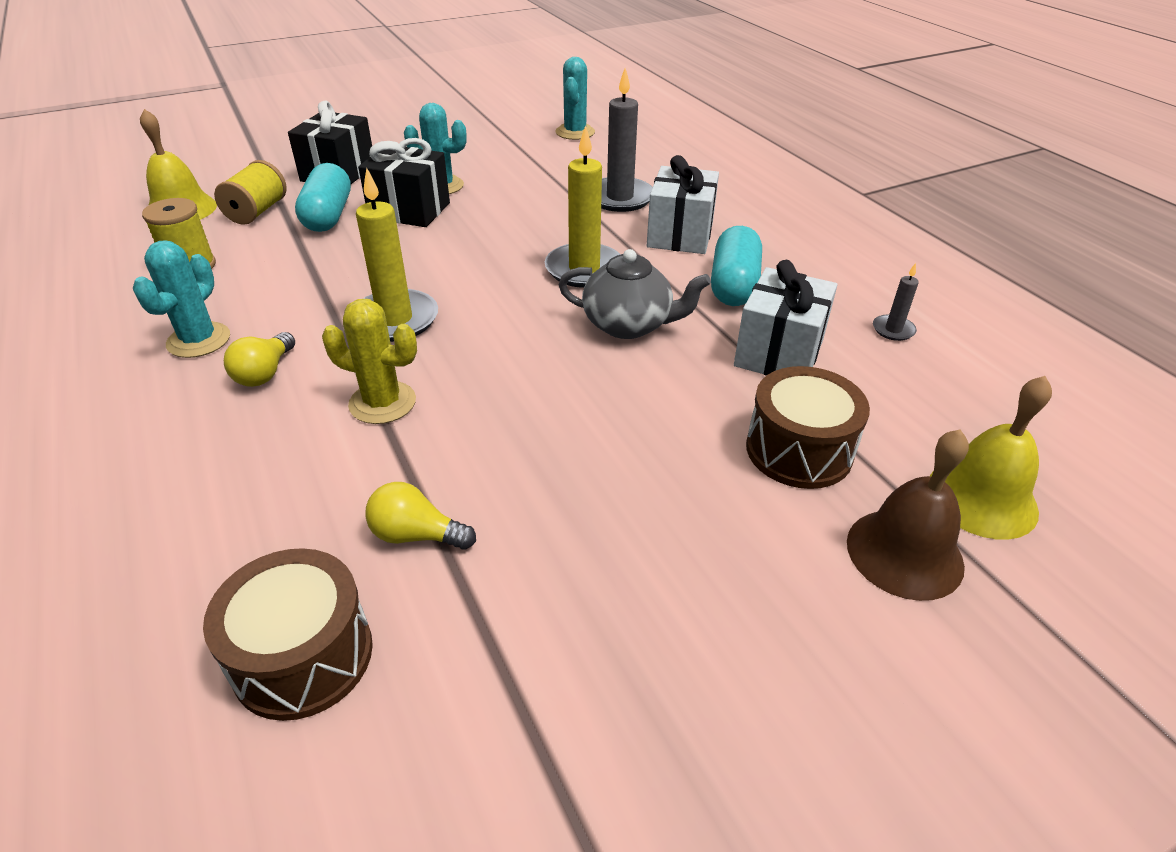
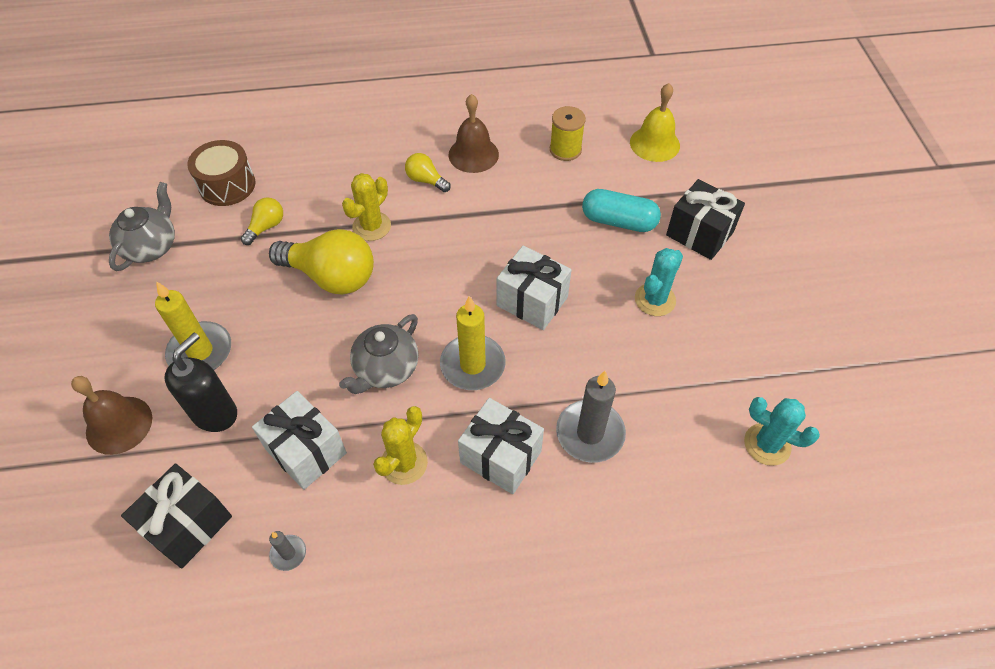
camera: 110 degrees right, 15 degrees up
(199, 340) = (473, 154): turquoise cactus -> brown bell
(257, 212) = (638, 182): yellow spool -> none
(395, 319) = (454, 242): yellow candle -> yellow candle (200, 351)
(409, 210) = (612, 271): black gift -> black gift (188, 525)
(474, 249) = (532, 301): none -> white gift
(502, 415) = (331, 276): none -> yellow light bulb
(529, 718) = (151, 246): none -> grey teapot
(733, 285) = (404, 463): turquoise capsule -> yellow cactus
(799, 450) = (215, 413): brown drum -> black soap dispenser
(981, 498) = (120, 492): yellow bell -> none

